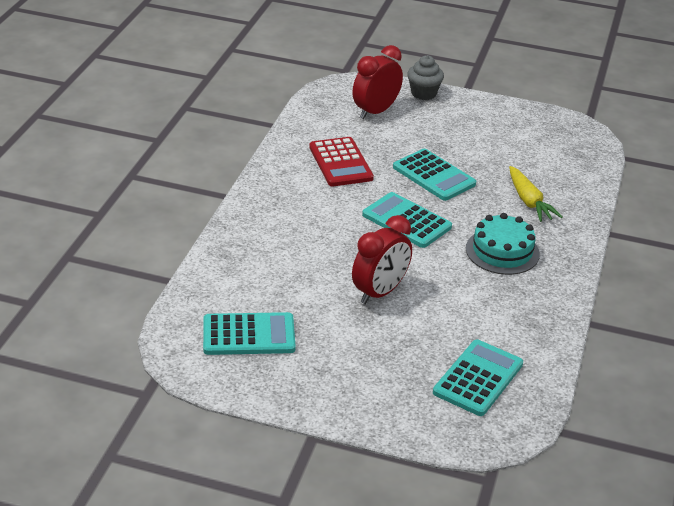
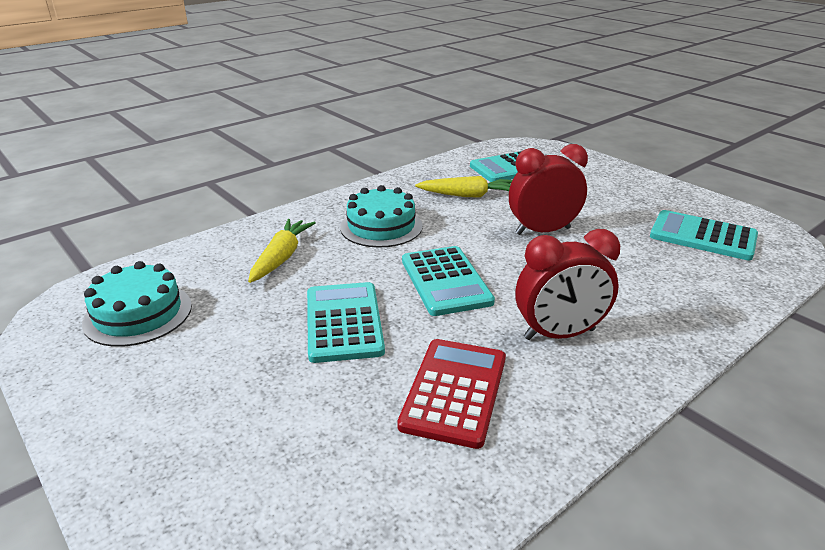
camera: 145 degrees left, 5 degrees down
(375, 111) = (280, 485): red clock -> red clock (559, 334)
(423, 93) = (134, 495): grey cupcake -> none
(476, 315) = (469, 195): none -> yellow carrot
(545, 143) = (138, 314): none -> turquoise cake

